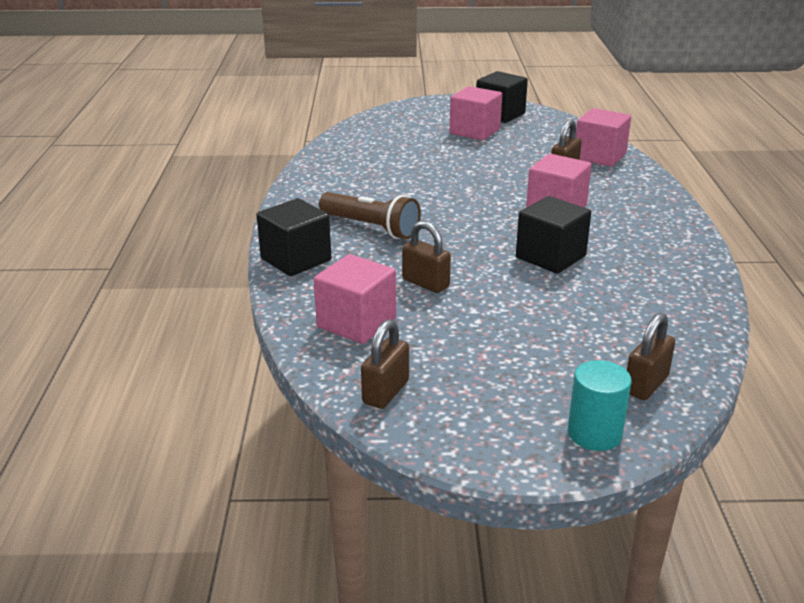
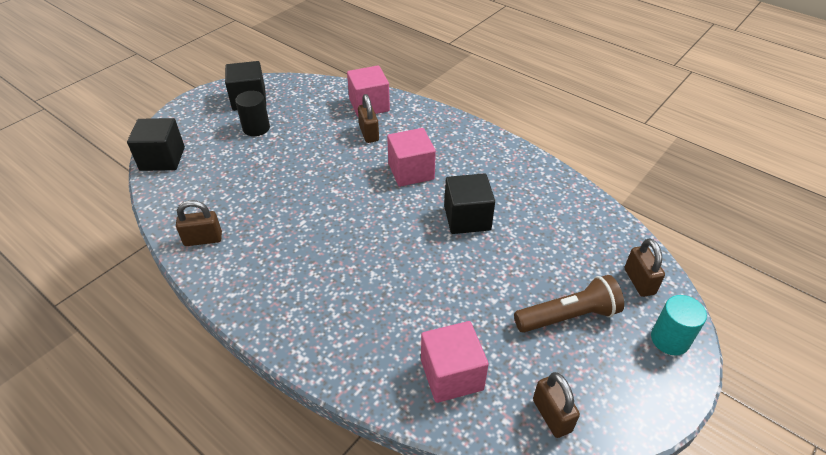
camera: 50 degrees left, 15 degrees up
(296, 259) = (324, 353): black cube -> black cube (162, 159)
(371, 228) = (328, 278): brown flashlight -> brown flashlight (568, 316)
(425, 283) = (437, 301): brown padlock -> brown padlock (203, 239)
(475, 131) = (256, 128): pink cube -> black cylinder

